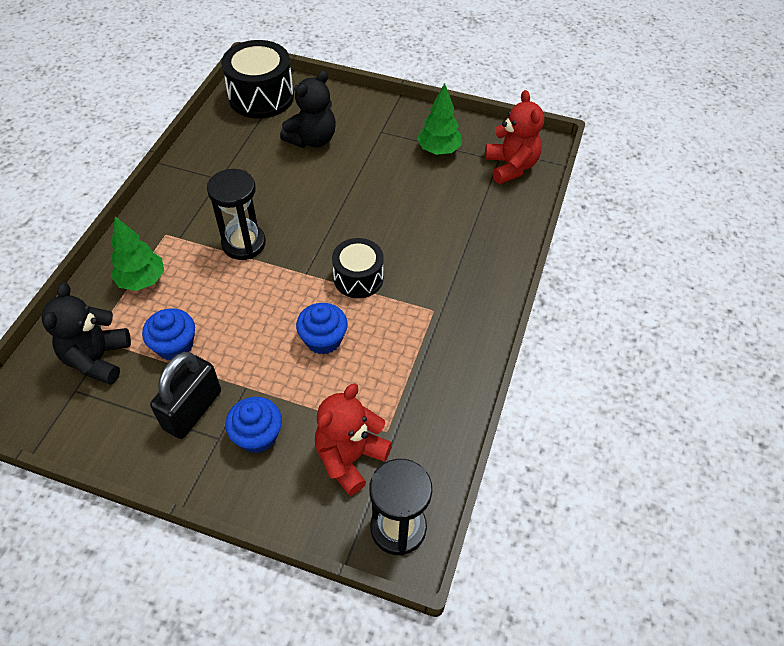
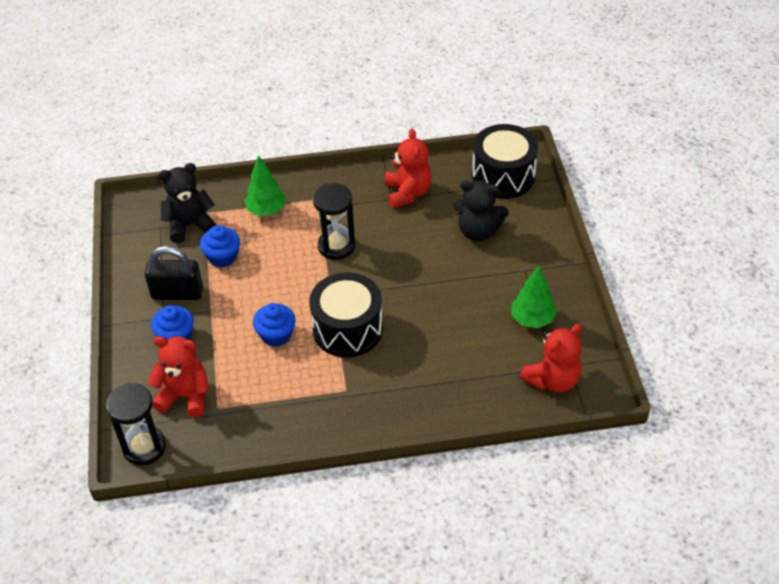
camera: 65 degrees right, 5 degrees down
(222, 165) = (407, 193): none -> red teddy bear
(358, 278) = (347, 329): black drum -> black drum, size x1.59

